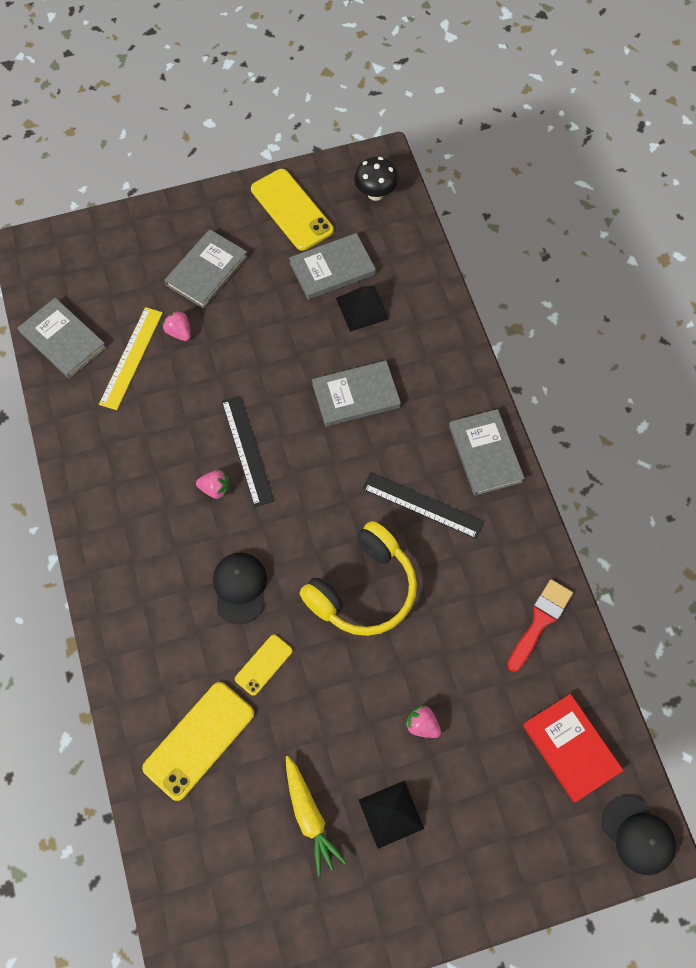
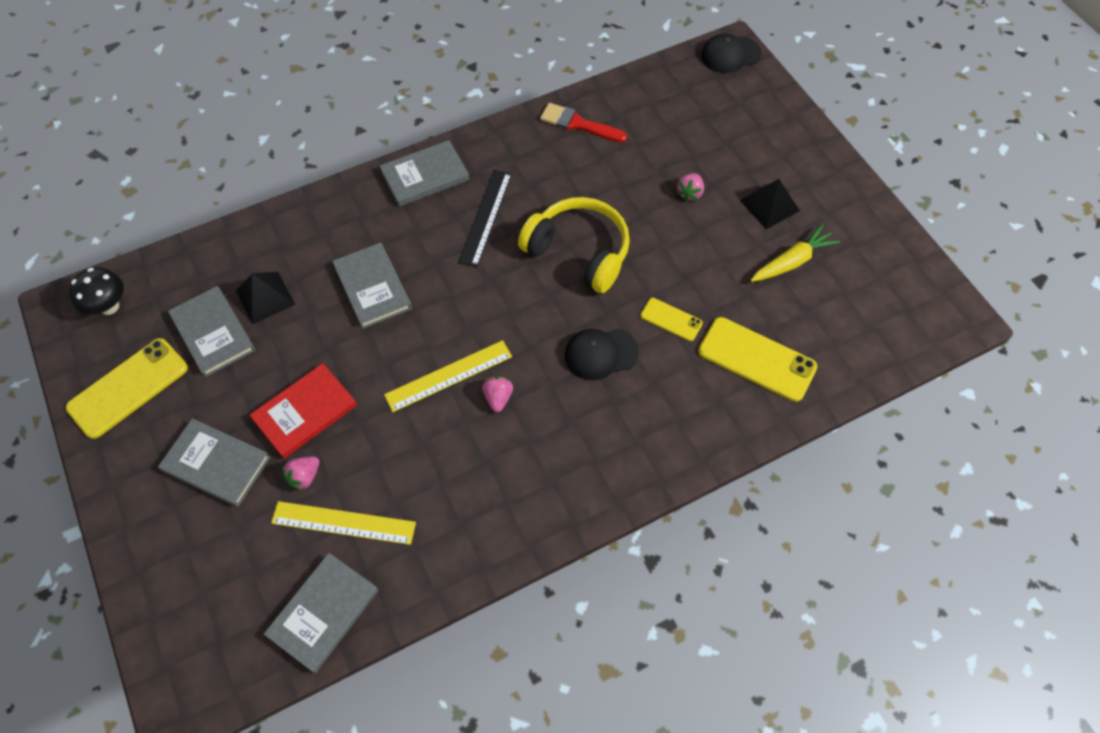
camera: 100 degrees left, 5 degrees down
(247, 450) = (449, 376): black ruler -> yellow ruler
(571, 748) = (678, 97): red book -> red book (305, 412)
(638, 835) = (730, 55): black cap -> black cap turned 150 degrees counterclockwise

